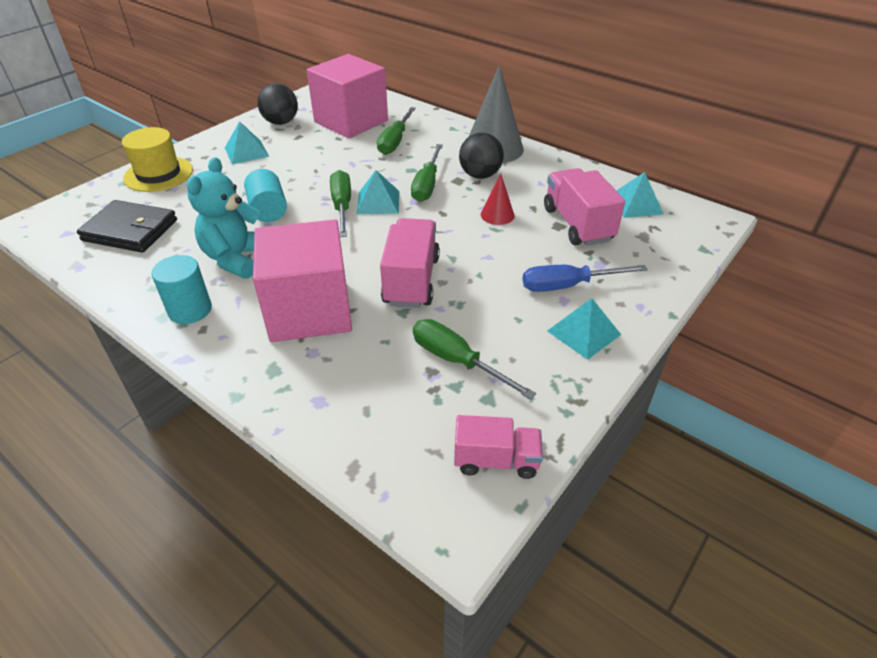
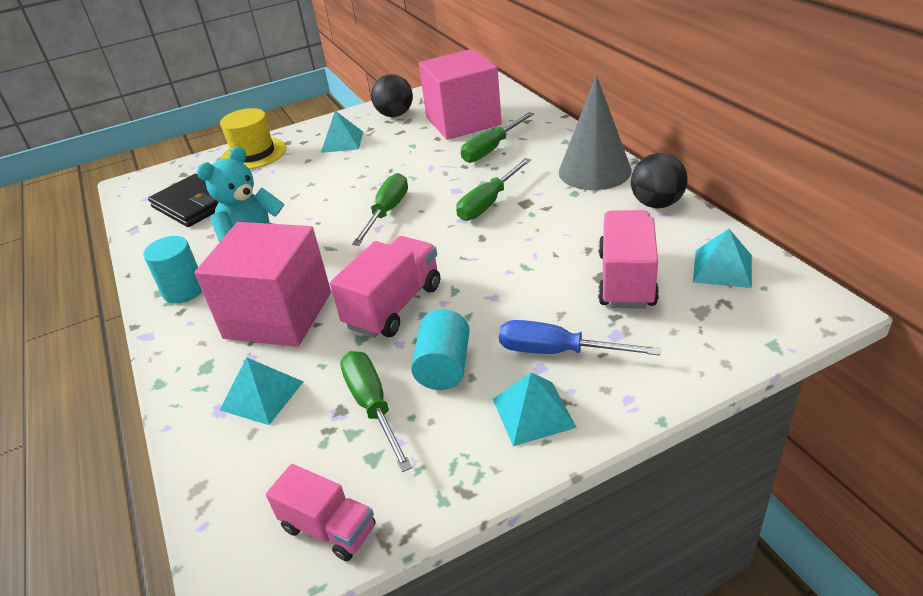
camera: 30 degrees right, 5 degrees down
(268, 210) = (318, 205): turquoise cylinder -> turquoise cylinder (444, 367)
(378, 202) = (425, 214): turquoise pyramid -> turquoise pyramid (262, 395)
(480, 175) = (555, 201): black ball -> black ball (657, 204)
(497, 215) = (539, 250): red cone -> none

